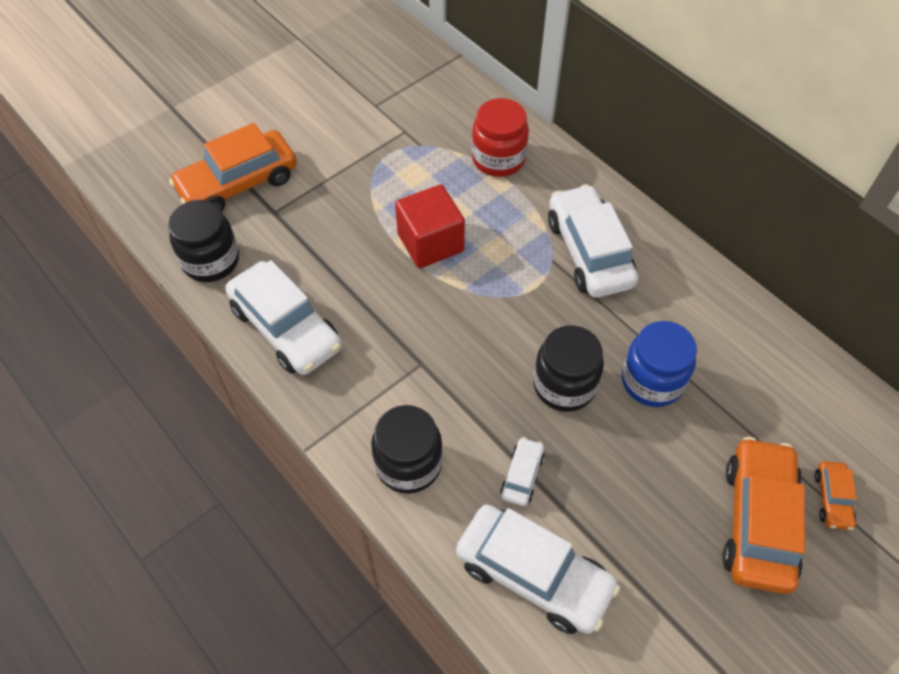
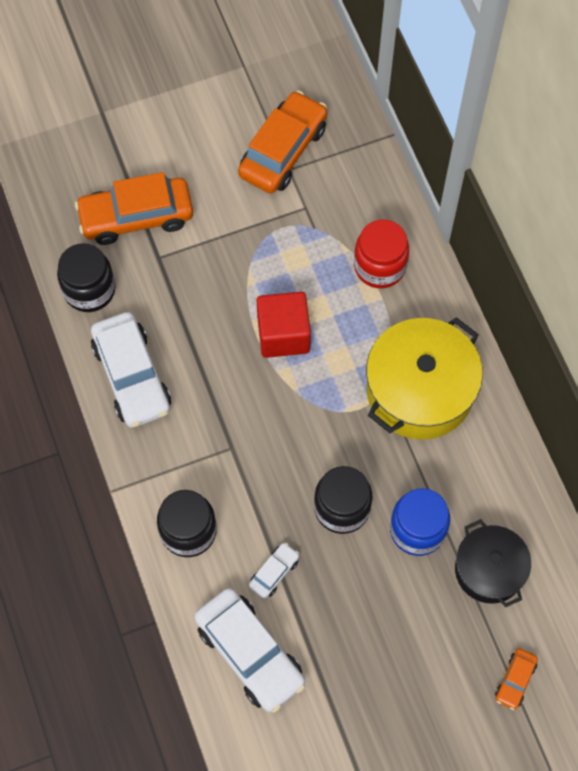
camera: 20 degrees right, 10 degrees up
(589, 252) = (420, 390): white car -> yellow pot
(744, 395) = (489, 569): none -> black pot
(757, 521) = (444, 676): orange car -> orange car (283, 151)

